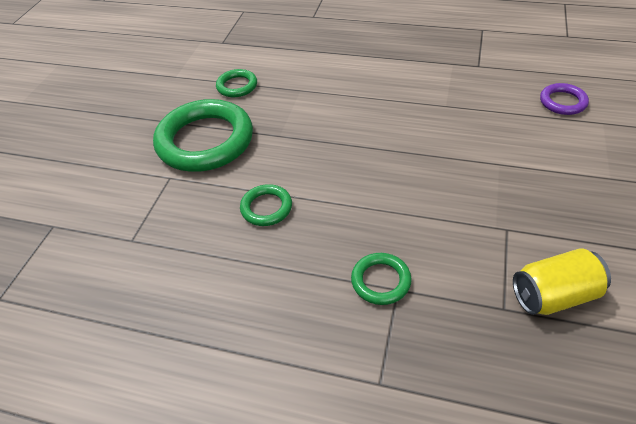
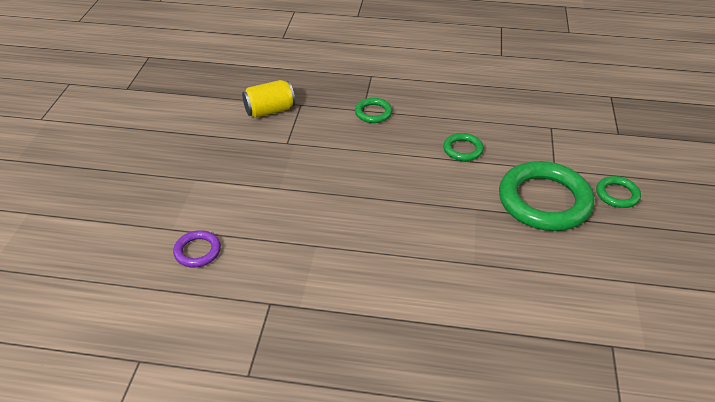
camera: 170 degrees right, 5 degrees down
(237, 86) = (549, 267): green ring -> green ring (617, 194)

